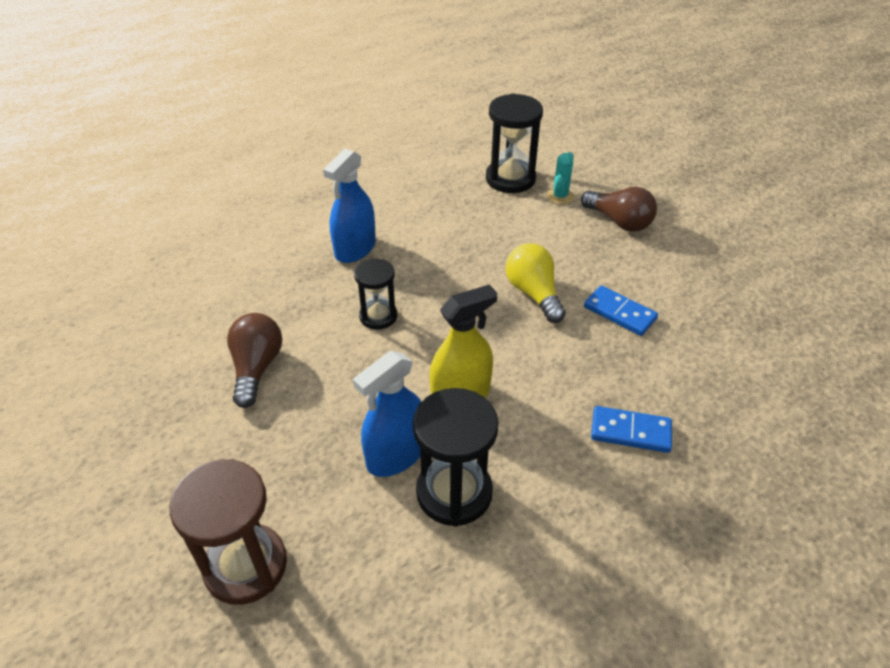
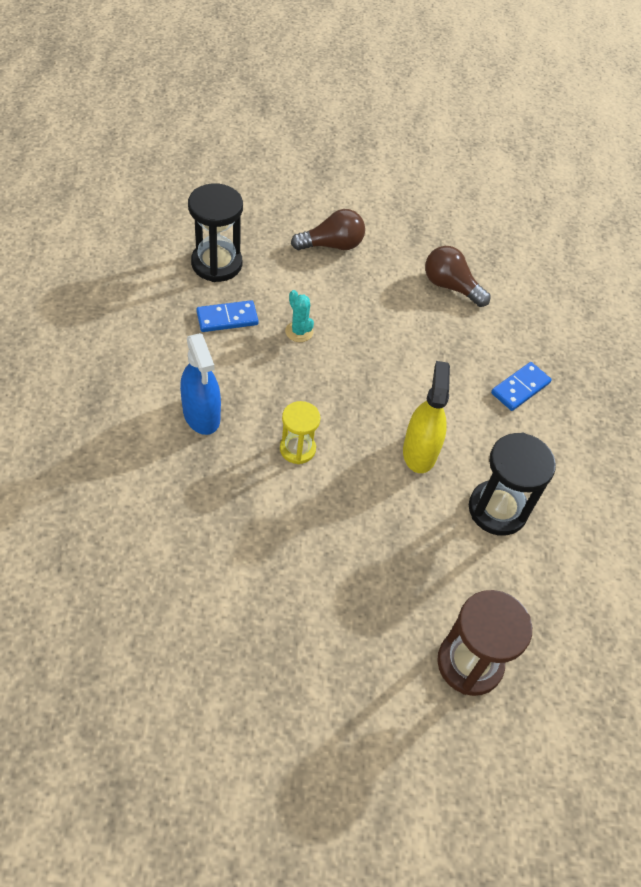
camera: 60 degrees left, 10 degrees up
(256, 368) = (284, 560): brown light bulb -> brown light bulb (450, 286)
(378, 316) = (297, 449): black hourglass -> yellow hourglass
(396, 454) = (442, 521): blue spray bottle -> none
(533, 293) = (359, 345): yellow light bulb -> none
(560, 196) = (269, 253): turquoise cactus -> turquoise cactus (299, 331)
(619, 313) = (420, 316): blue domino -> blue domino (227, 318)

